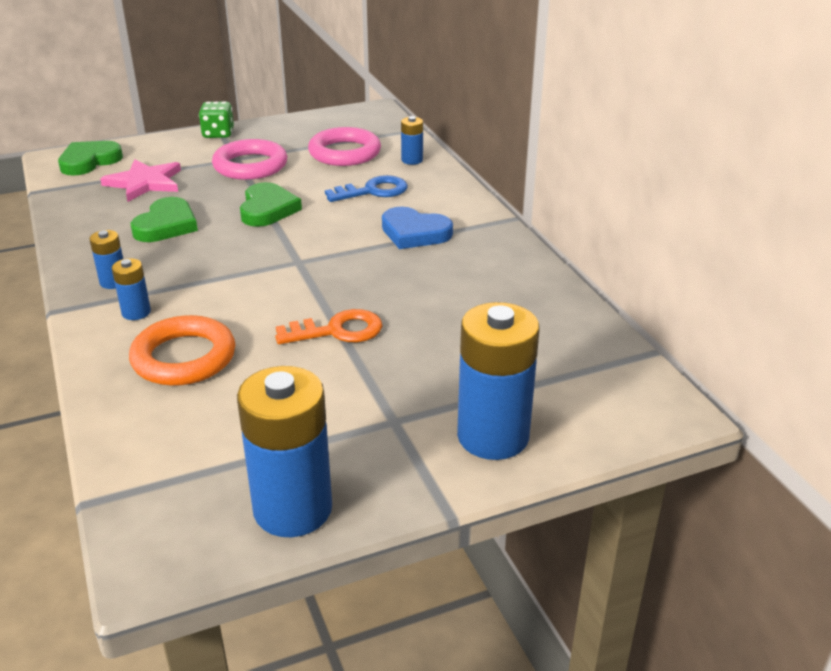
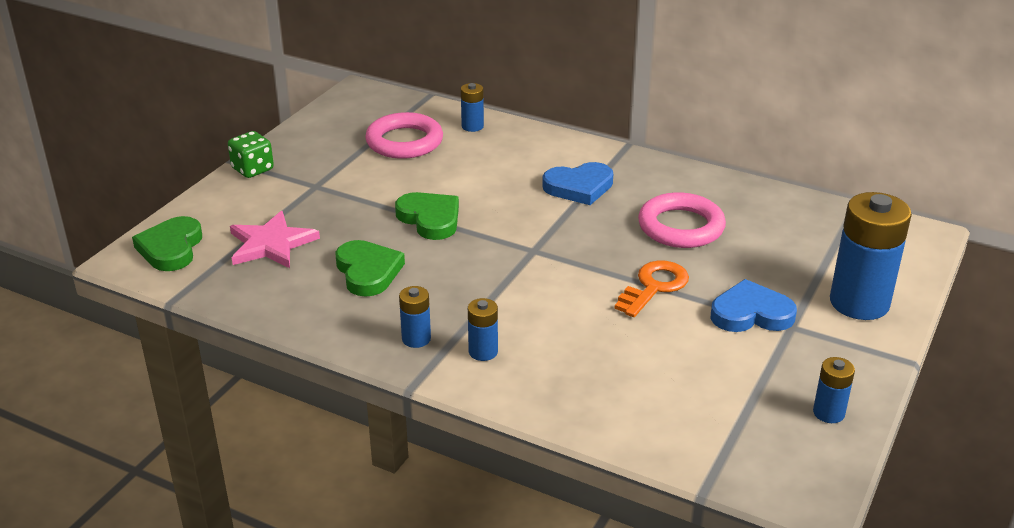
camera: 40 degrees left, 0 degrees up
(184, 357) = (584, 363): orange ring -> none
(250, 165) = (342, 187): pink ring -> pink ring (681, 227)
(293, 509) = (828, 413): blue battery -> blue battery, size x0.47
(373, 191) = (488, 166): blue key -> none
(377, 392) = (751, 313): none -> blue heart

